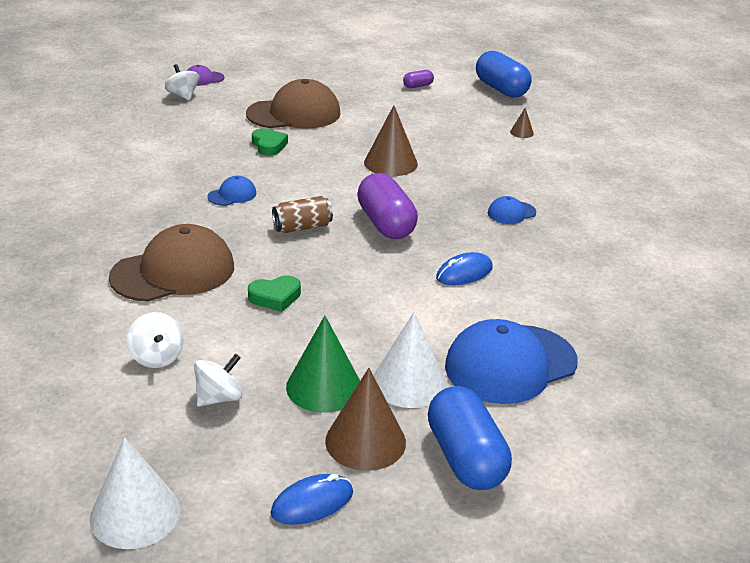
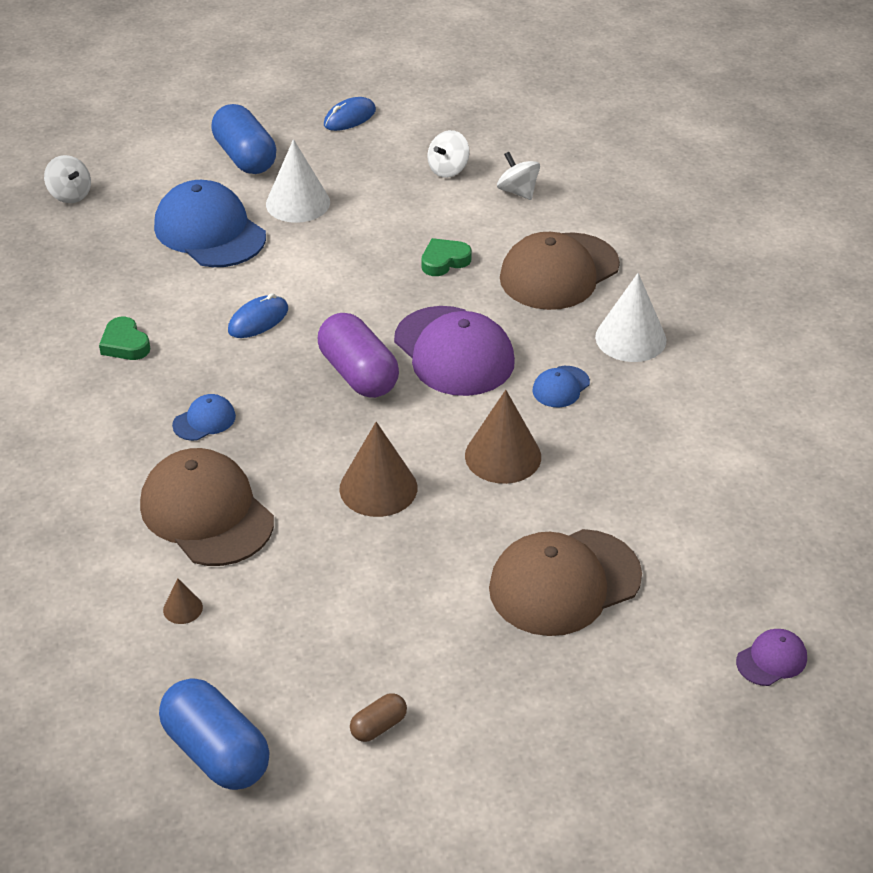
camera: 170 degrees right, 10 degrees up
(135, 514) = (463, 97): white cone -> white cone (630, 338)
(183, 95) = (768, 596): white spinning top -> white spinning top (70, 195)
(269, 145) = (564, 492): green heart -> green heart (125, 344)
(302, 227) = (454, 351): brown can -> purple cap
(324, 387) = (368, 189): green cone -> none
(365, 441) = (323, 157): brown cone -> brown cone (503, 456)
(418, 86) = (378, 726): purple capsule -> brown capsule
(508, 167) = (206, 512): none -> brown cap
(510, 364) = (210, 231): blue cap -> blue cap turned 90 degrees counterclockwise

